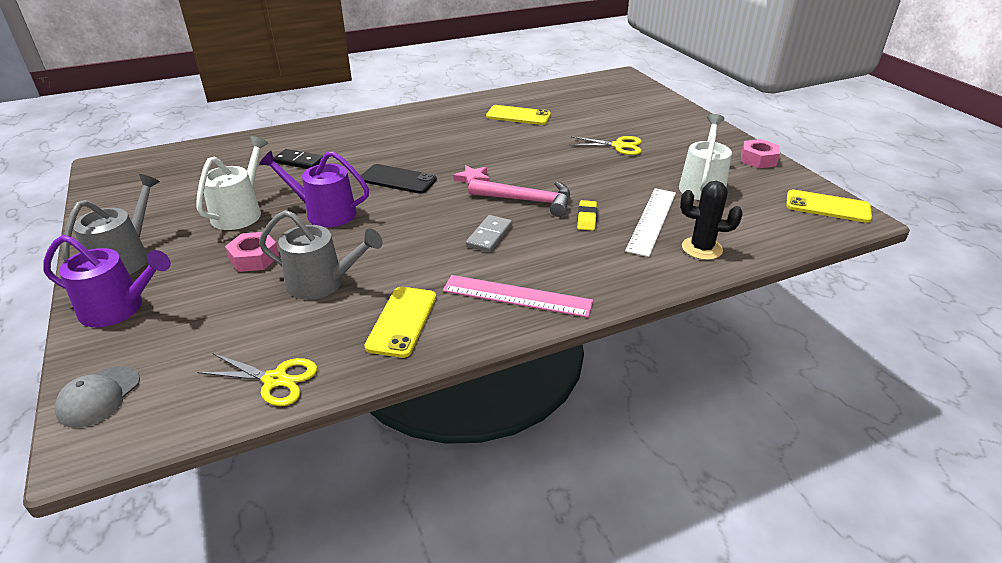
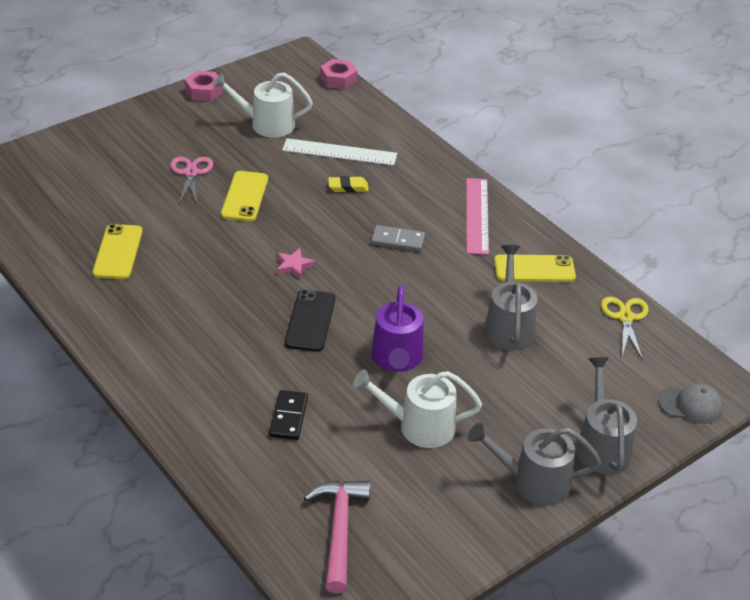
camera: 105 degrees left, 5 degrees up
(118, 308) = (601, 446): purple watering can -> grey watering can
(254, 258) = (492, 384): pink nut -> pink nut (338, 79)
(527, 201) = (327, 224): pink hammer -> pink hammer (339, 530)
(618, 146) = (191, 173): yellow scissors -> pink scissors
(702, 248) = (374, 128): black cactus -> none
(827, 207) = (286, 65): yellow phone -> yellow phone (245, 197)

